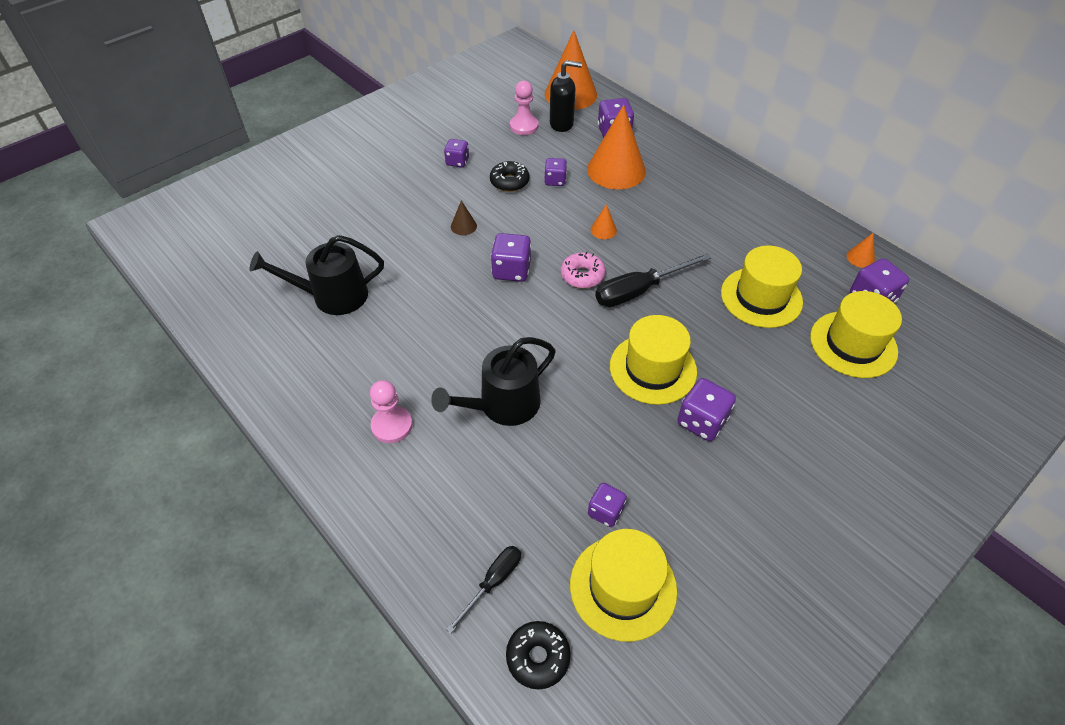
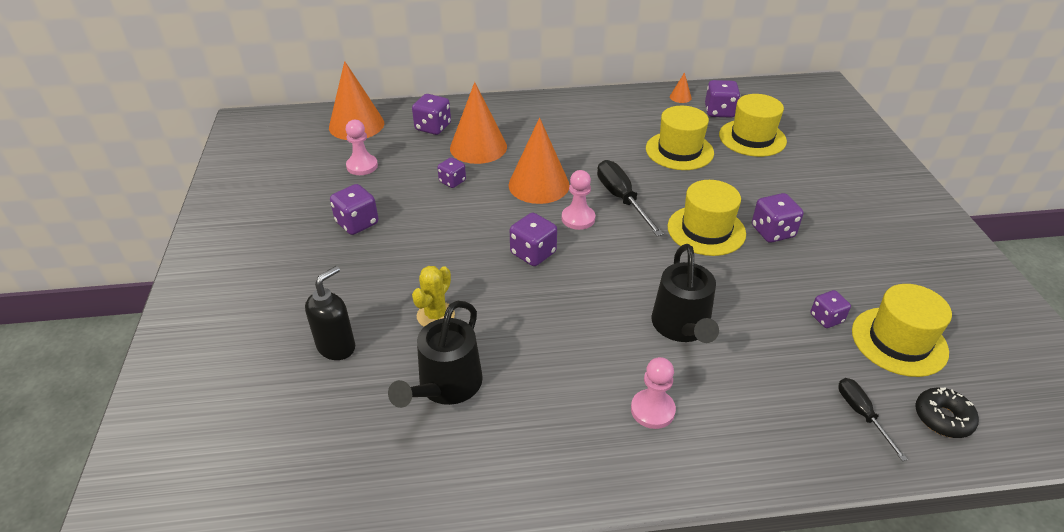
camera: 55 degrees left, 10 degrees down
(396, 254) = (435, 315): none -> yellow cactus
(457, 161) = (357, 223): purple dice -> purple dice, size x1.52
(463, 226) = (447, 257): brown cone -> none
(509, 182) = (423, 206): black donut -> none
(562, 124) = (387, 146): black soap dispenser -> black soap dispenser (337, 347)
(582, 275) = (578, 218): pink donut -> pink pawn
(603, 230) = (539, 185): orange cone -> orange cone, size x2.40
(639, 291) = (622, 199): black screwdriver -> black screwdriver turned 150 degrees clockwise

